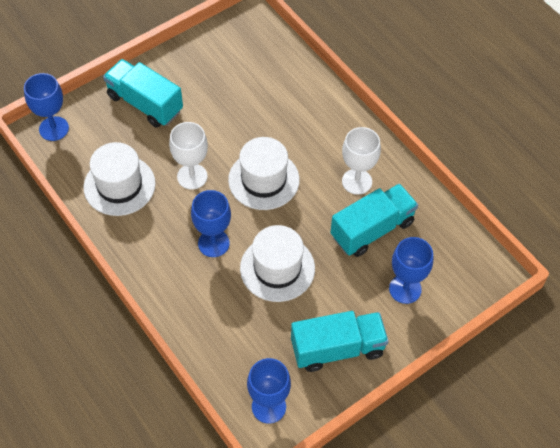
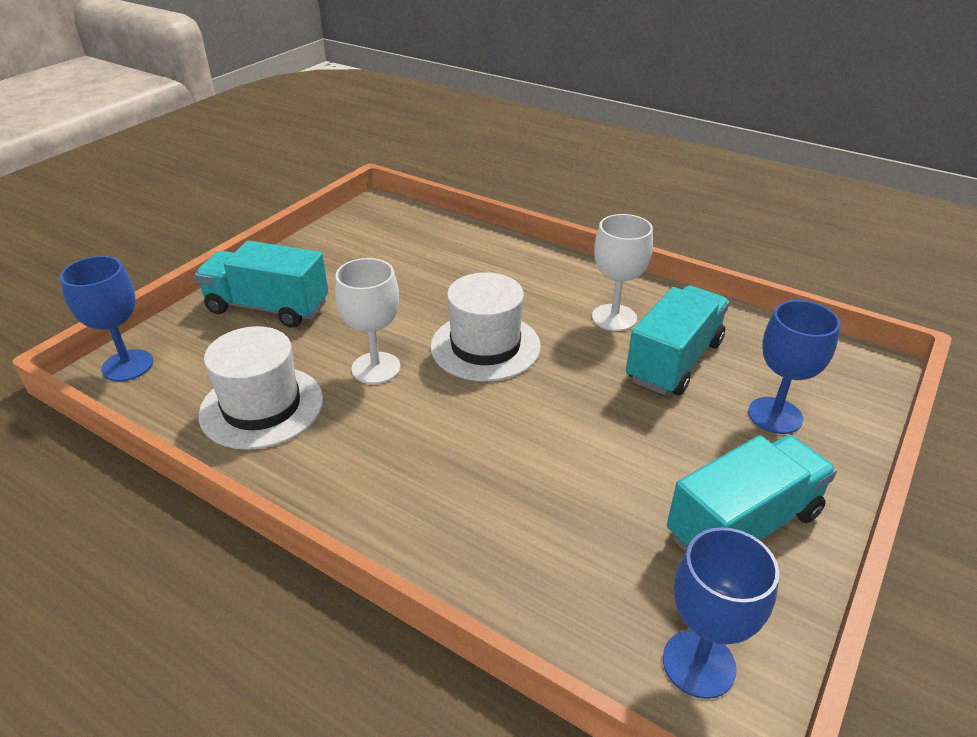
camera: 20 degrees left, 20 degrees down
(213, 243) = (452, 439): blue goblet -> none
(277, 268) = (572, 443): white hat -> none

